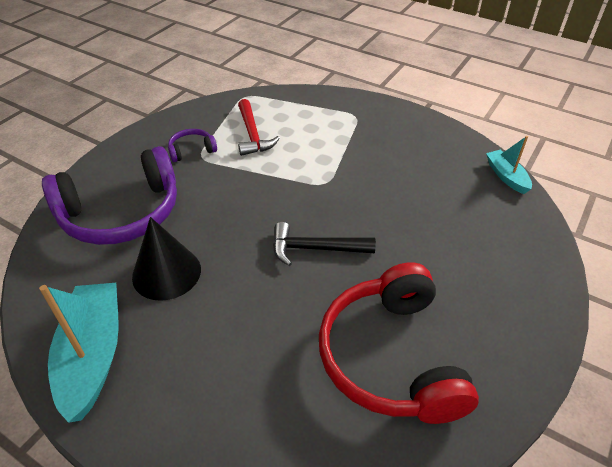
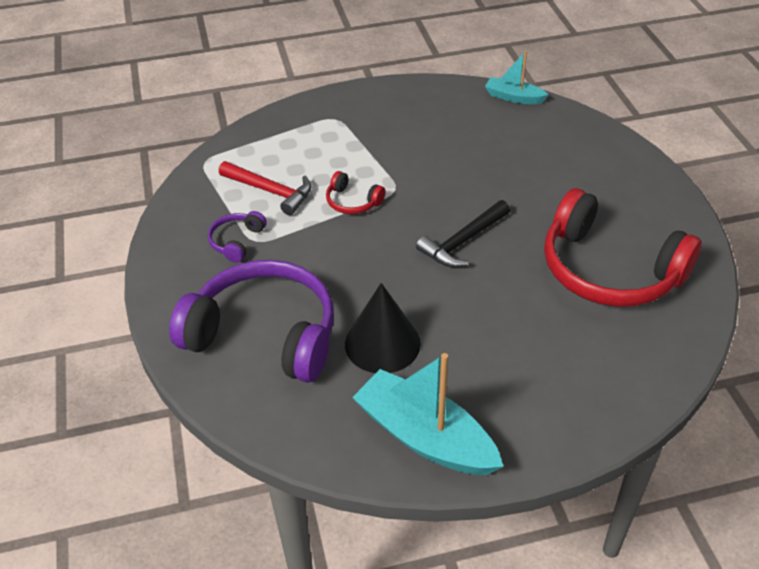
camera: 45 degrees left, 0 degrees up
(121, 213) = (264, 334): purple headphones -> purple headphones turned 90 degrees counterclockwise
(287, 172) = (352, 202): none -> red headphones

